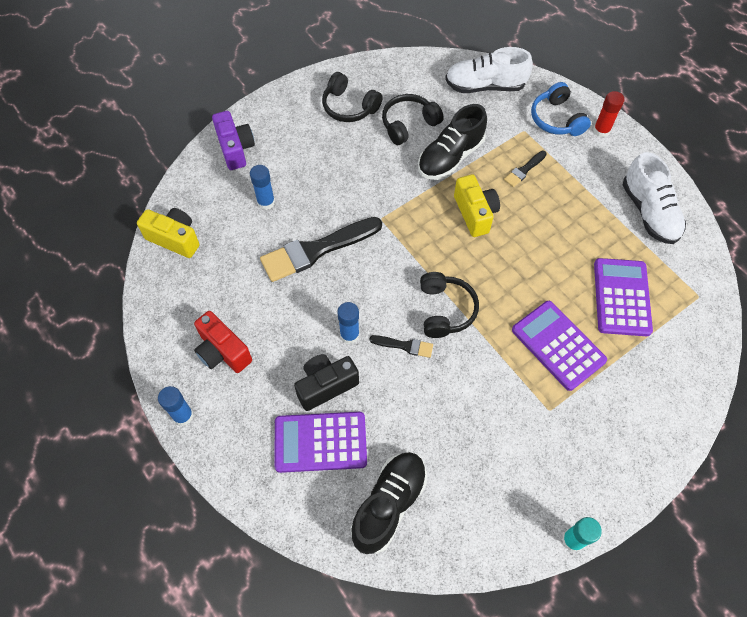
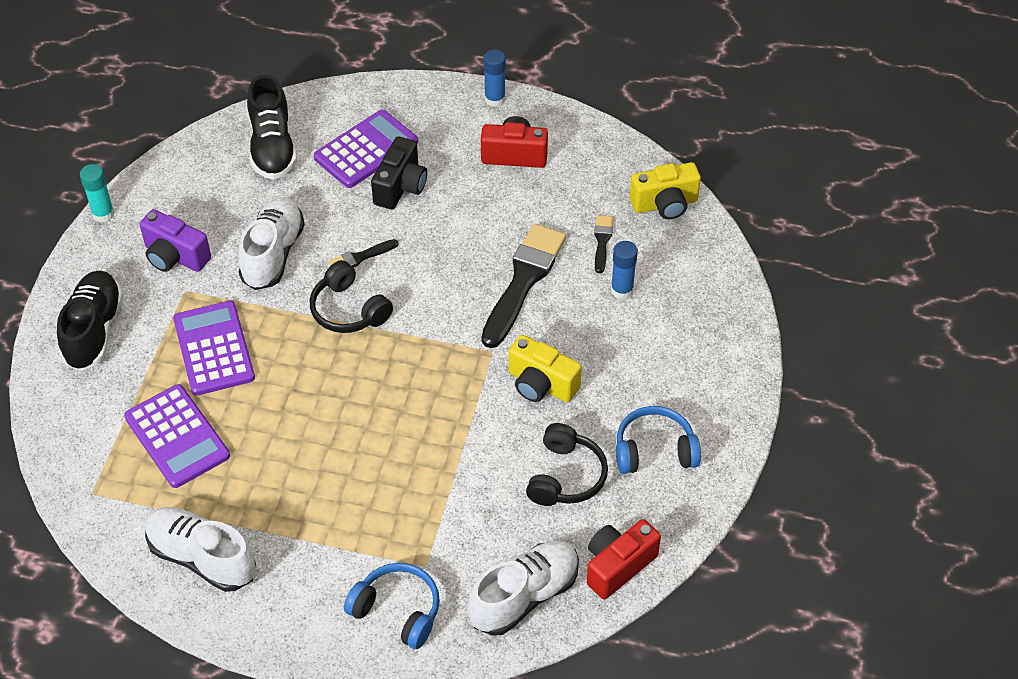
camera: 140 degrees right, 10 degrees down
(235, 149) = (716, 319): purple camera -> purple camera (175, 256)
(349, 106) = (654, 450): black headphones -> blue headphones
(349, 335) = (418, 234): blue glue stick -> none
(425, 70) = (618, 566): none -> red camera
(450, 157) = (481, 468): black shoe -> black shoe (94, 330)
(463, 395) = (273, 254): none -> white shoe
(475, 213) = (399, 422): yellow camera -> yellow camera (541, 384)
(524, 170) = (384, 511): black brush -> black brush (602, 241)
(558, 345) = (214, 349): purple calculator -> purple calculator turned 120 degrees counterclockwise
(601, 131) = (329, 634): red glue stick -> none

